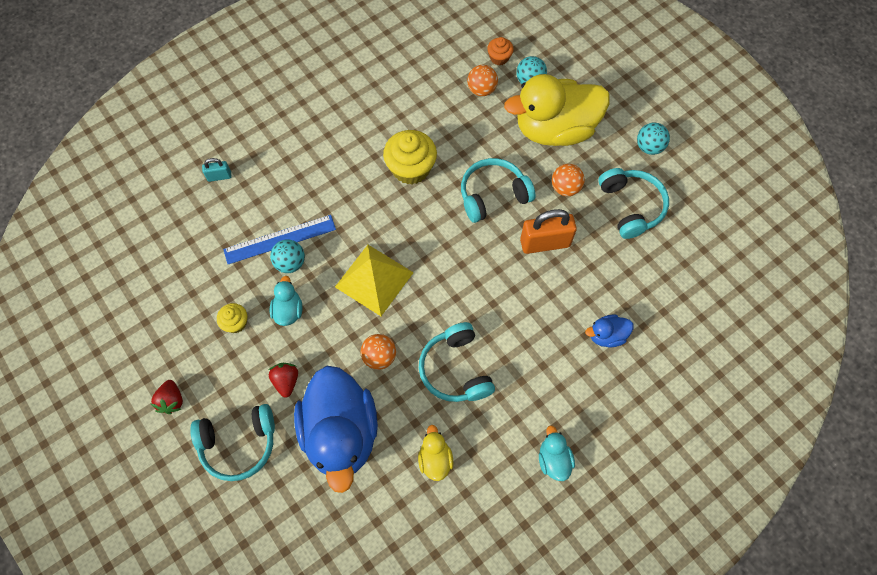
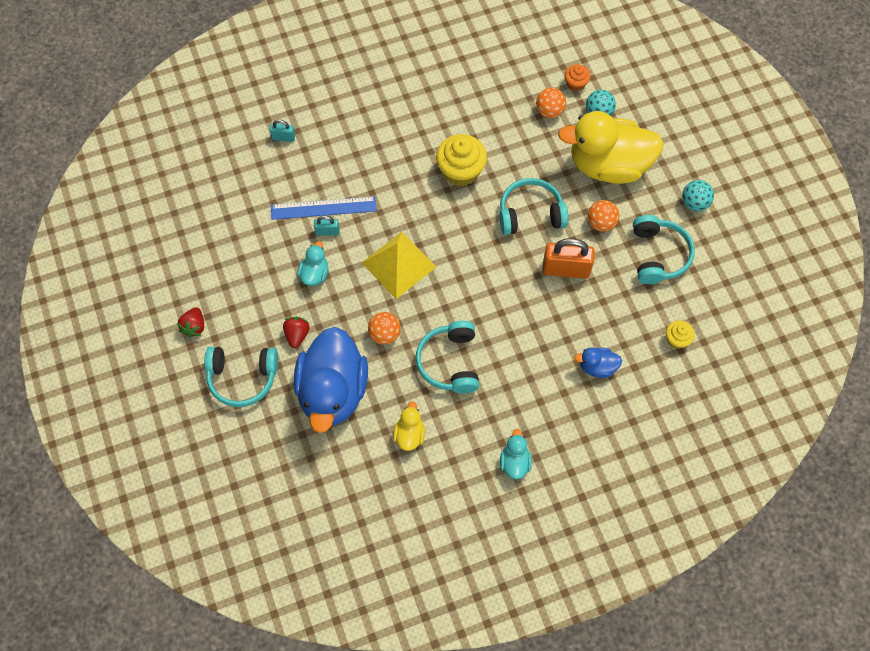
camera: 15 degrees right, 0 degrees up
(236, 323) = (265, 273): yellow cupcake -> yellow cupcake (676, 339)
(290, 263) = (327, 232): turquoise ball -> turquoise padlock

